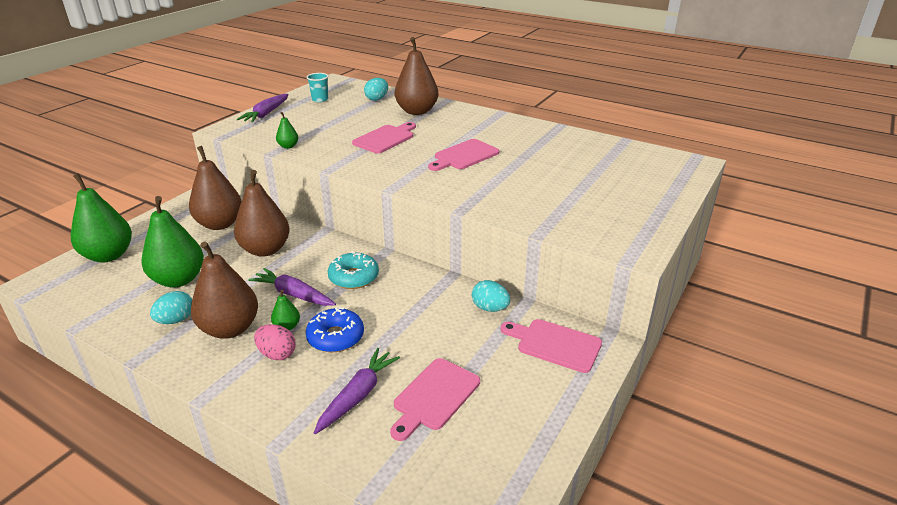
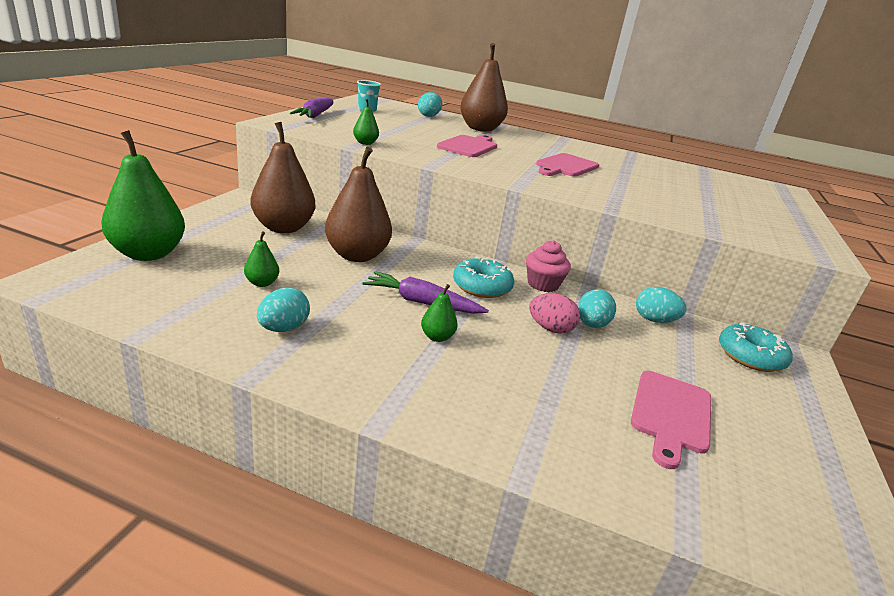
camera: 15 degrees left, 5 degrees down
(179, 279) = (262, 283): green pear -> green pear, size x0.45
(230, 328) = (364, 339): brown pear -> none
(277, 354) = (445, 368): pink egg -> pink egg (550, 329)
(335, 337) = (505, 349): blue donut -> none
(358, 395) = (580, 415): purple carrot -> none
(410, 273) = (543, 284): none -> pink cupcake
(426, 314) = (591, 325): none -> turquoise egg
(555, 344) = (750, 356): pink cutting board -> turquoise donut

